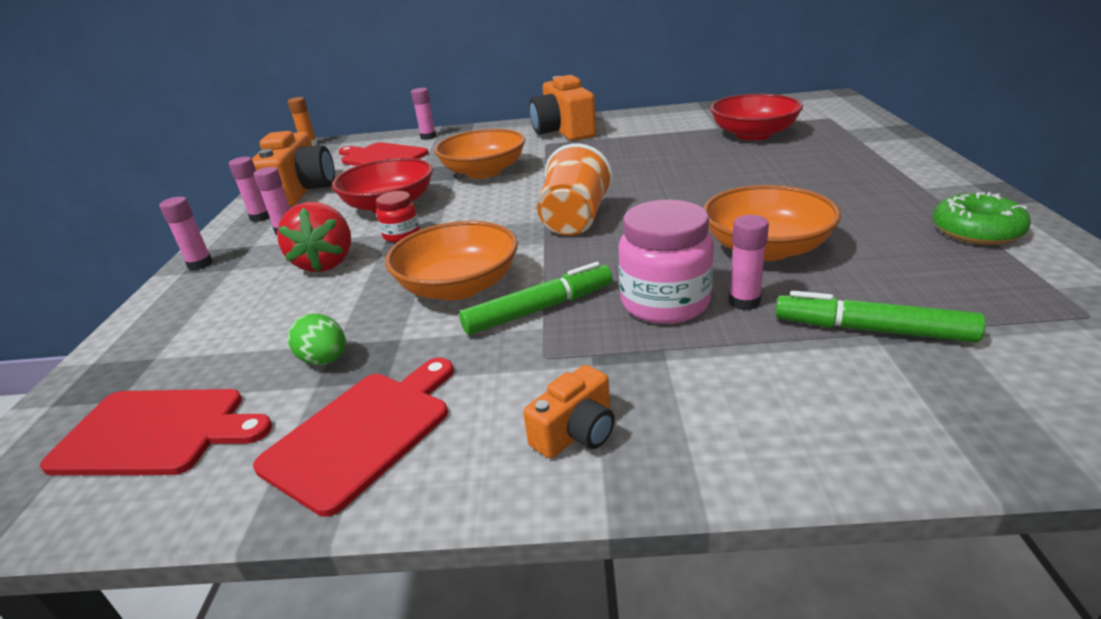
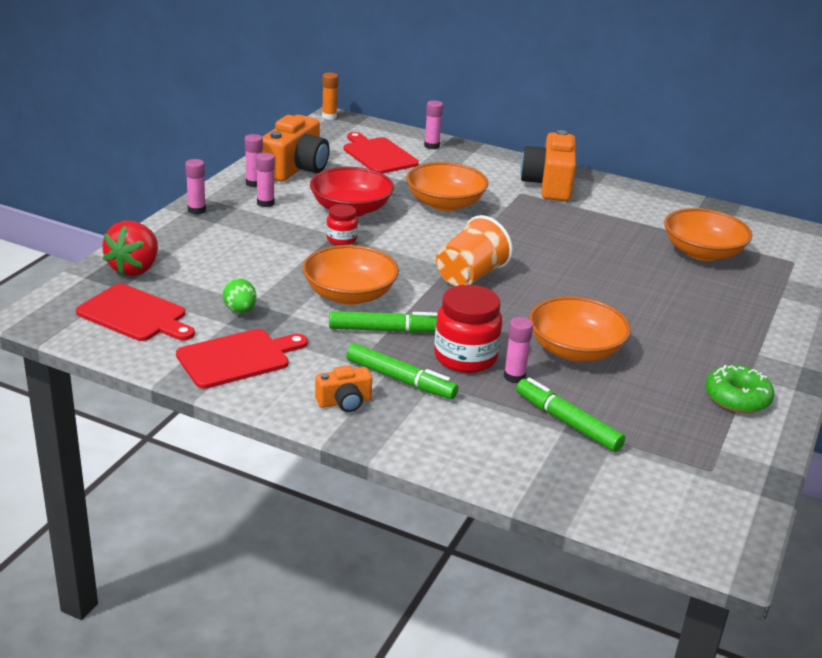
camera: 20 degrees right, 0 degrees up
(325, 263) = (277, 242): red strawberry -> red strawberry (135, 268)
(619, 364) = (400, 379): none -> green marker
(665, 303) = (465, 357): pink jar -> red jar
(753, 134) = (702, 252): red bowl -> orange bowl

